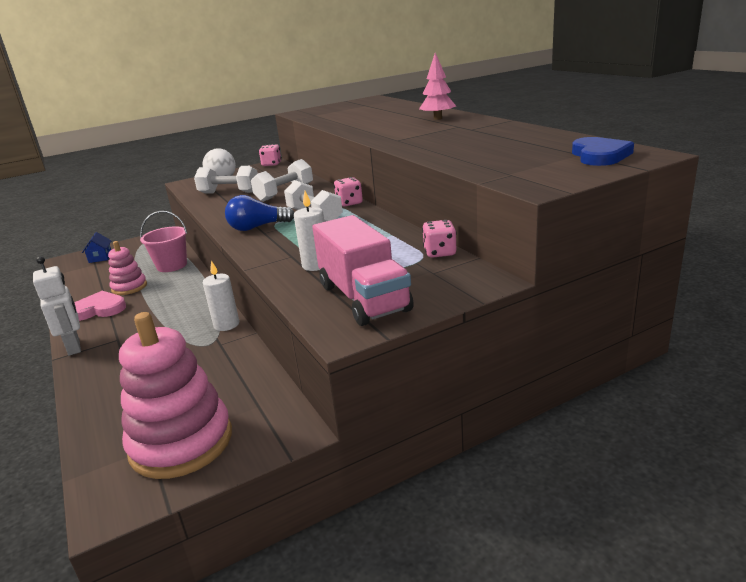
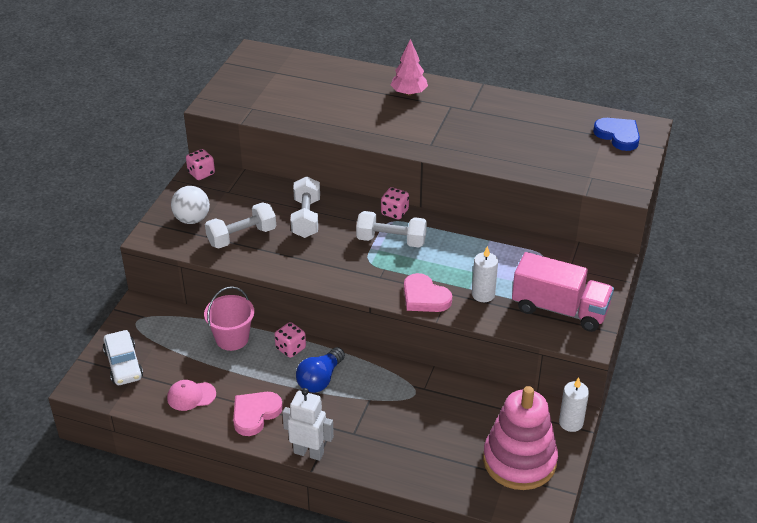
camera: 45 degrees left, 15 degrees up
(93, 285) = (191, 396): none -> pink cap
(100, 257) = (123, 364): blue house -> white car
(129, 287) = (237, 380): pink stacking toy -> none
(226, 325) = (400, 371): white candle -> white candle (571, 423)
(257, 227) = (363, 273): blue light bulb -> blue light bulb (320, 379)
(268, 252) = (424, 297): none -> pink heart
(439, 253) = (549, 247): pink dice -> pink dice (290, 348)

